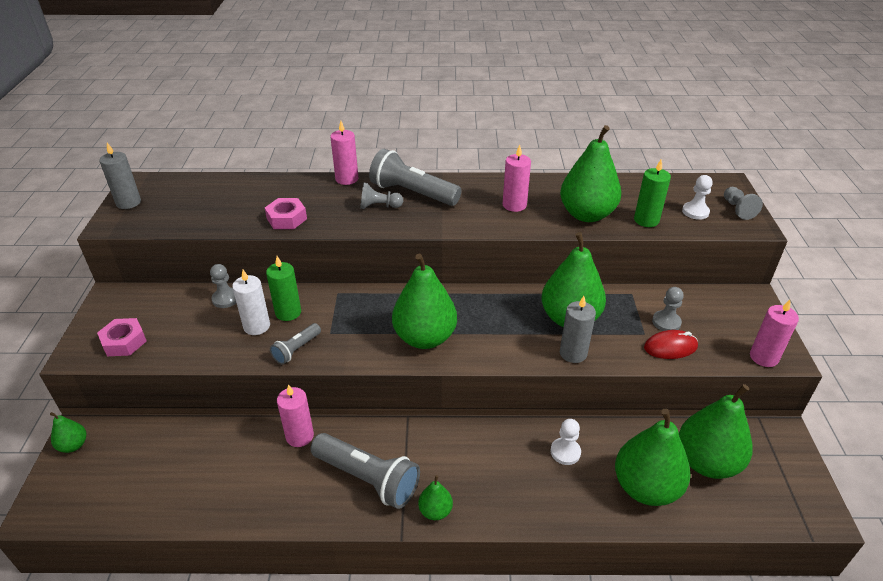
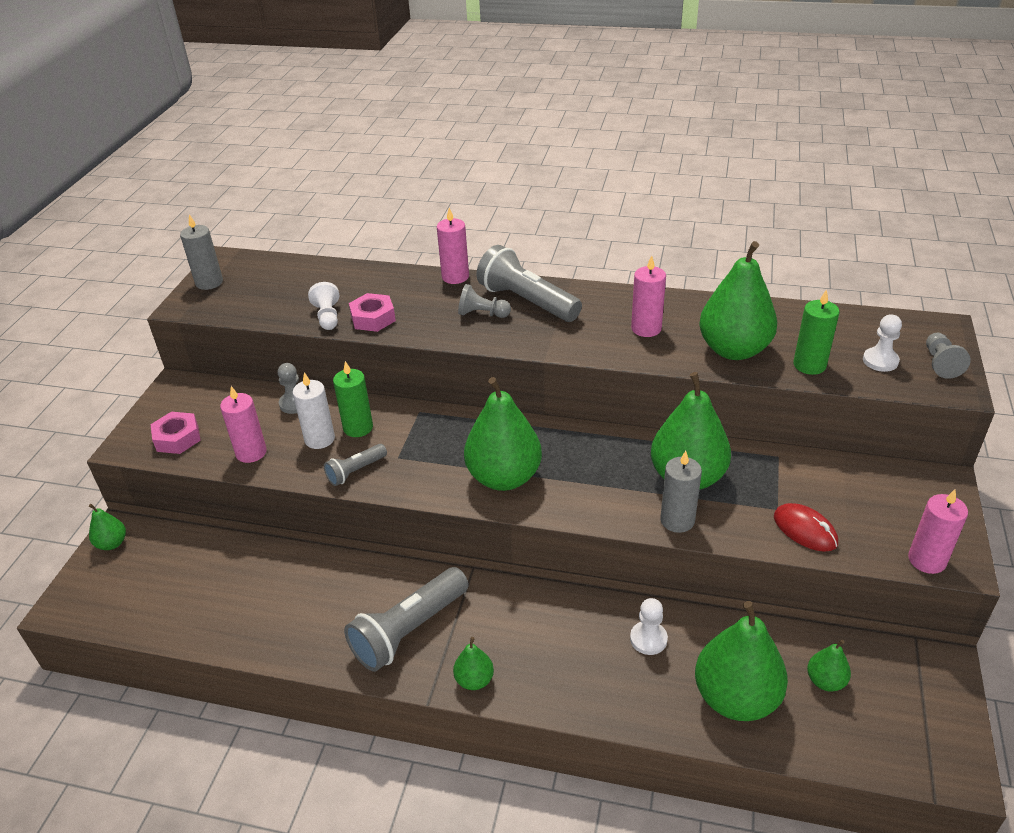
camera: 15 degrees right, 0 degrees up
(246, 221) = (327, 317): none -> white pawn
(299, 436) = (346, 571): pink candle -> pink candle (251, 452)
(368, 478) = (408, 631): grey flashlight -> grey flashlight turned 90 degrees clockwise
(666, 322) = (811, 498): grey pawn -> none
(670, 347) = (805, 530): red mouse -> red mouse turned 45 degrees clockwise
(706, 462) = (825, 681): green pear -> green pear, size x0.47

